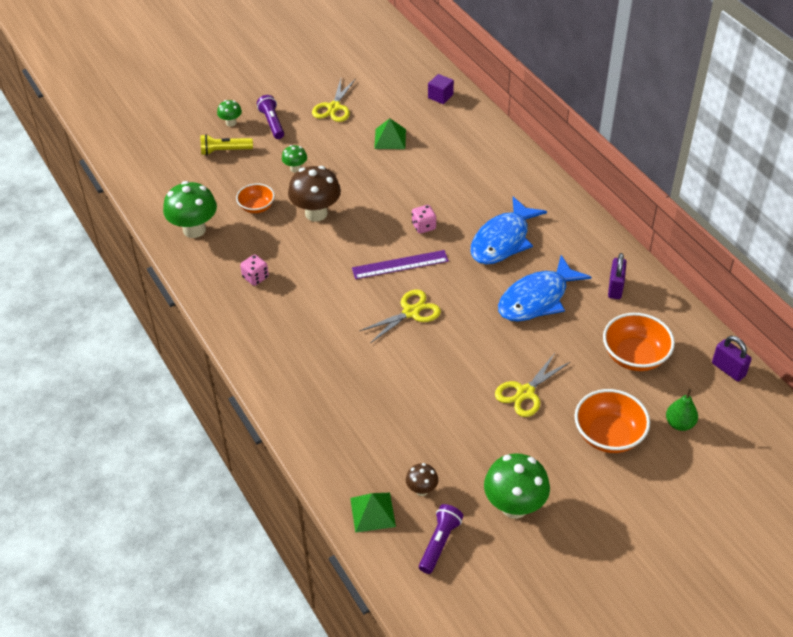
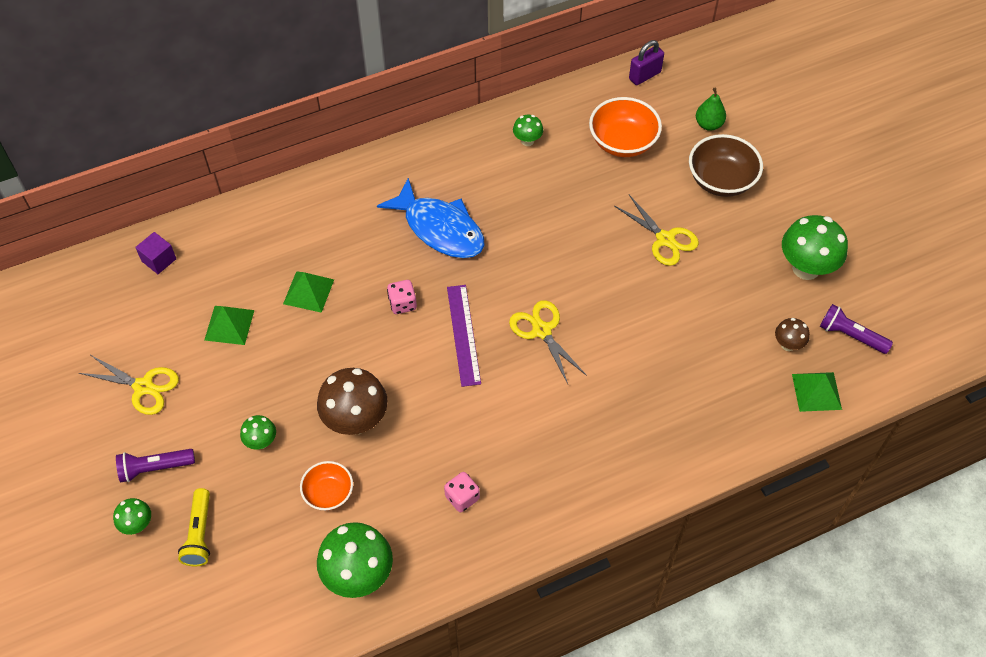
camera: 85 degrees left, 10 degrees up
(426, 174) = (308, 291): none -> green pyramid
(537, 299) = (535, 210): blue fish -> none
(608, 435) = (721, 180): orange bowl -> brown bowl
(615, 288) = (527, 141): purple padlock -> green mushroom

